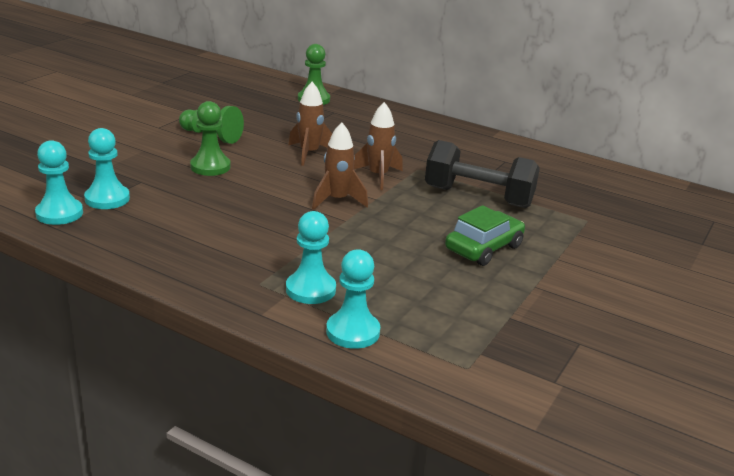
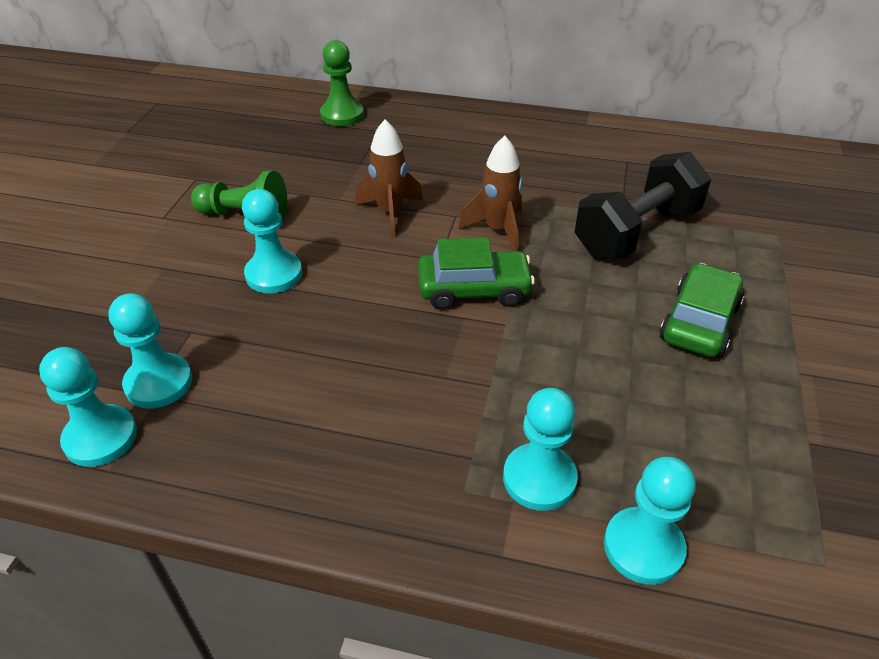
camera: 15 degrees left, 15 degrees up
(210, 167) = (274, 274): green pawn -> turquoise pawn
(337, 200) = (474, 290): brown rocket -> green car
(478, 197) = (636, 232): black dumbbell -> black dumbbell turned 45 degrees counterclockwise

